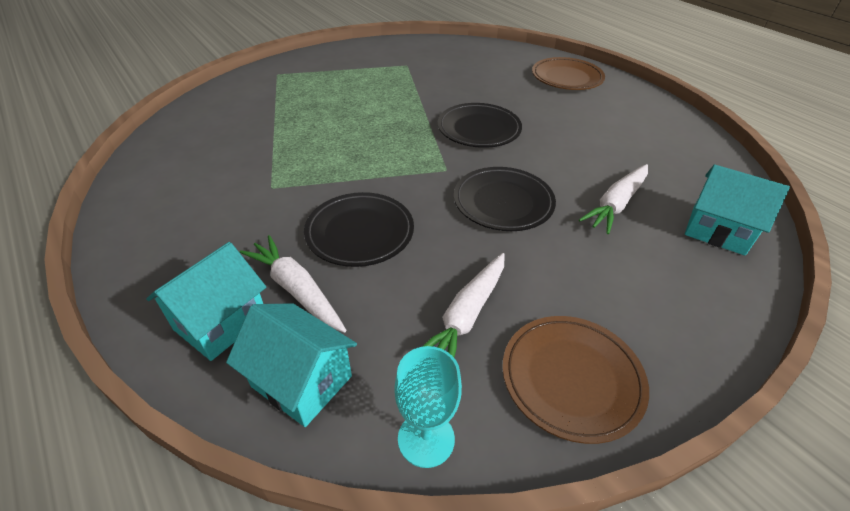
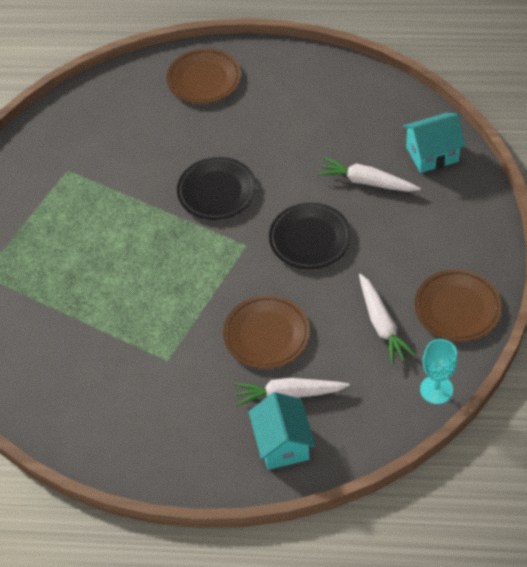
camera: 45 degrees left, 10 degrees up
(301, 381) = (359, 423): turquoise house -> none
(360, 232) = (266, 334): black plate -> brown plate
(616, 204) = (367, 182): white carrot -> white carrot turned 120 degrees clockwise

